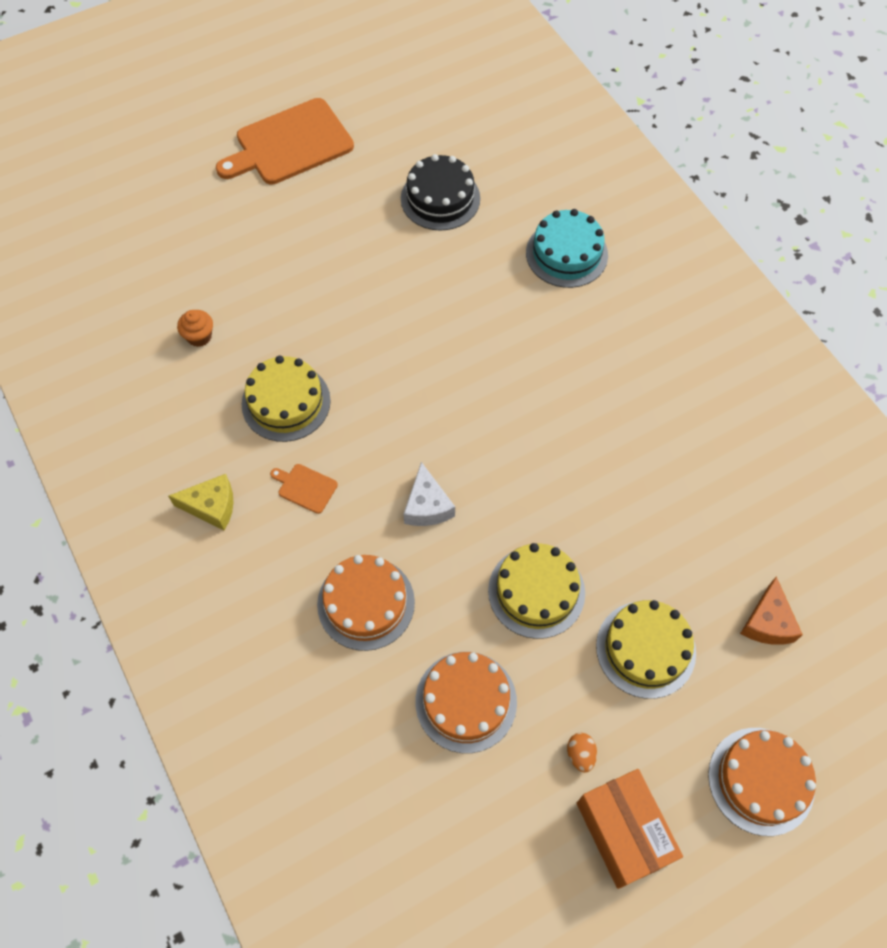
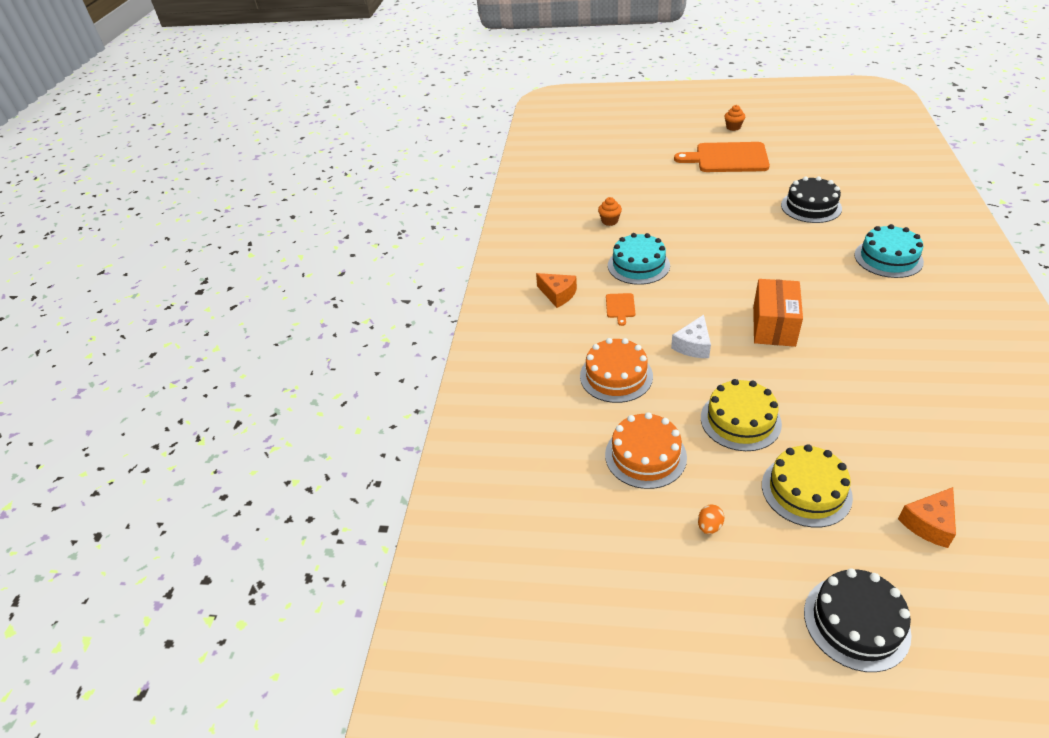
camera: 40 degrees right, 20 degrees down
(211, 506) = (558, 294): yellow cheese -> orange cheese
(263, 76) = (733, 127): none -> orange cupcake
(286, 402) = (638, 265): yellow cake -> turquoise cake
(305, 487) = (620, 307): orange cutting board -> orange cutting board turned 150 degrees counterclockwise
(623, 832) = (711, 590): orange box -> orange box (774, 326)
(761, 780) = (856, 622): orange cake -> black cake

